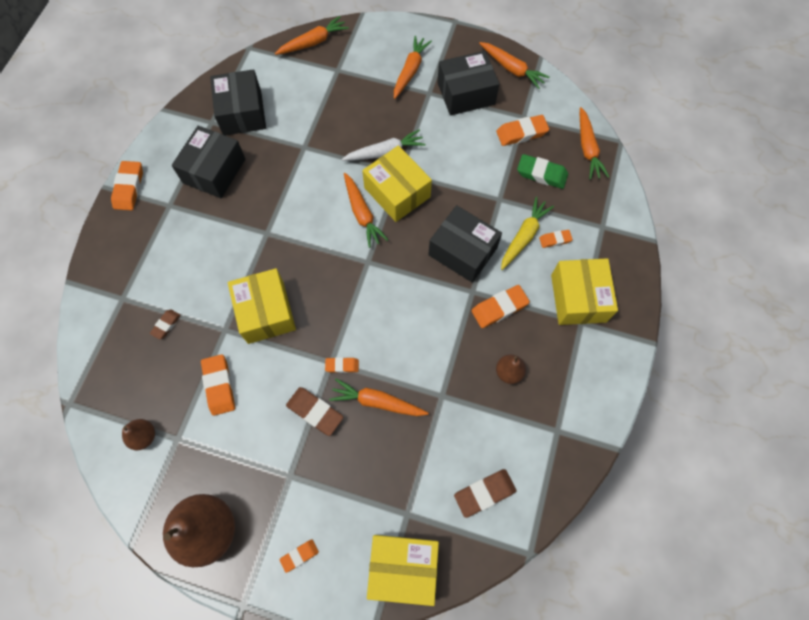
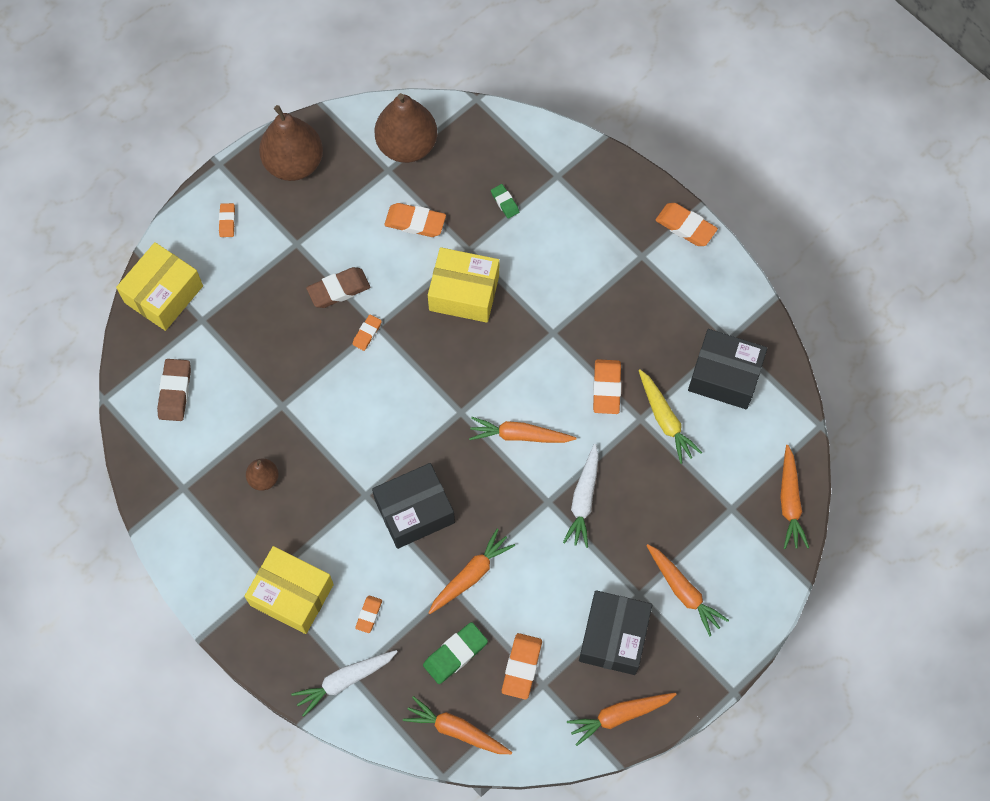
camera: 120 degrees right, 0 degrees up
(144, 436) = (407, 145): brown pear -> brown pear, size x2.07
(166, 325) = (505, 202): brown eraser -> green eraser
(214, 171) = (660, 315): black box -> none
(377, 402) = (313, 346): orange carrot -> orange carrot (471, 575)
(397, 192) = (524, 484): yellow box -> none
(499, 308) = (331, 510): orange eraser -> orange eraser (606, 388)
(524, 236) = (393, 585): yellow carrot -> yellow carrot (665, 419)
(608, 230) = (344, 681): none -> white carrot

